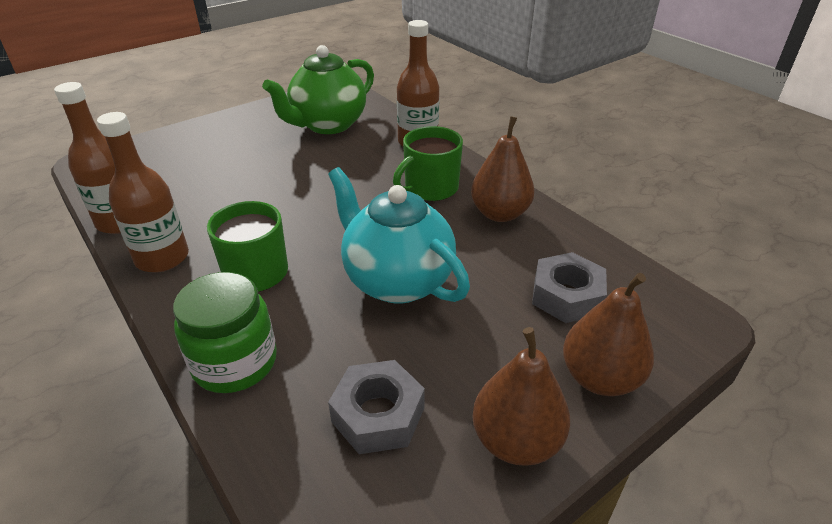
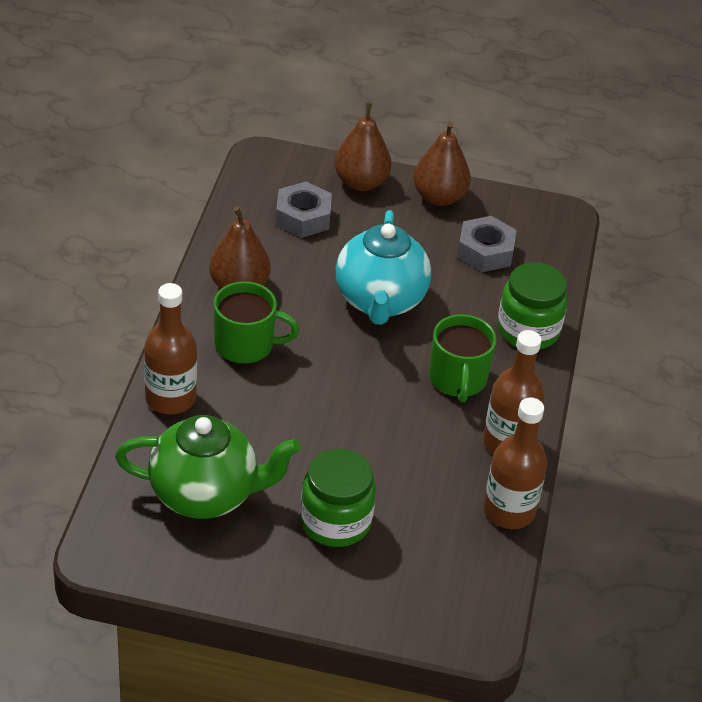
camera: 135 degrees left, 5 degrees up
(239, 154) = (335, 521): none -> green jar

